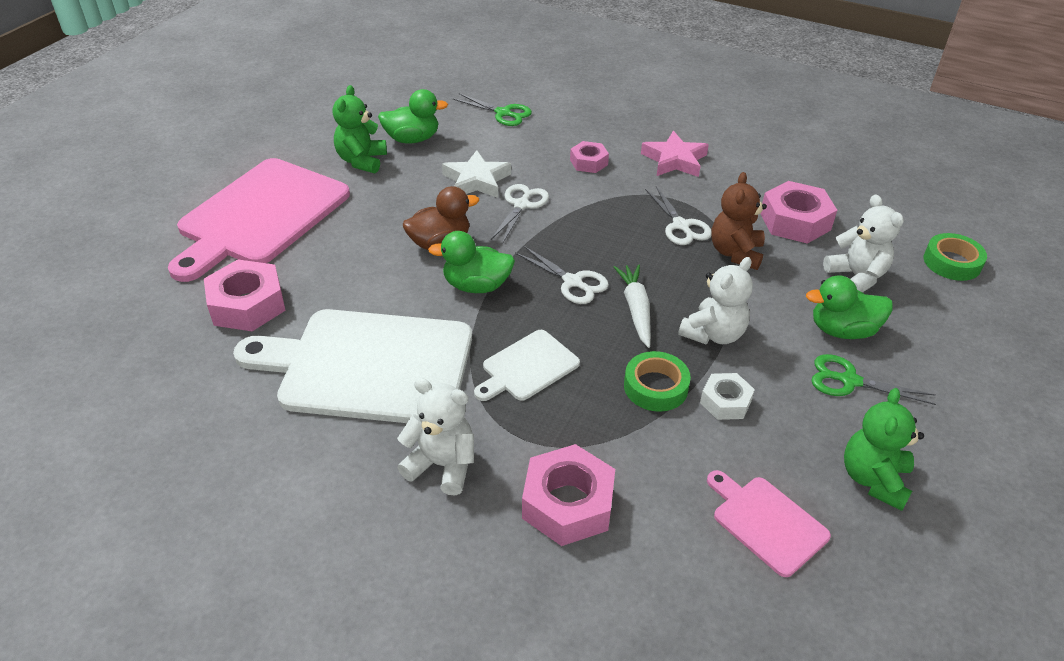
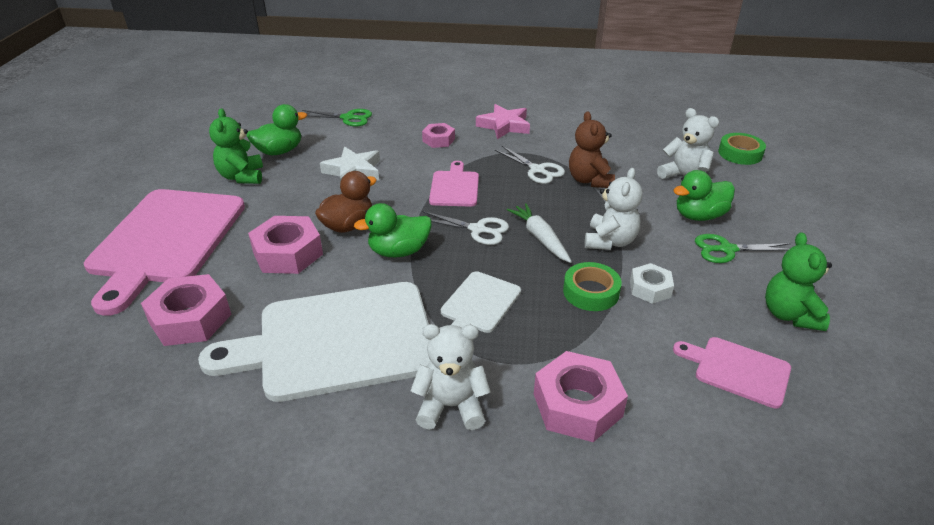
camera: 20 degrees left, 5 degrees down
(521, 205) = (402, 182): white scissors -> none
(575, 225) = (454, 187): none -> pink cutting board
(795, 221) = (617, 149): pink nut -> pink nut (288, 253)

